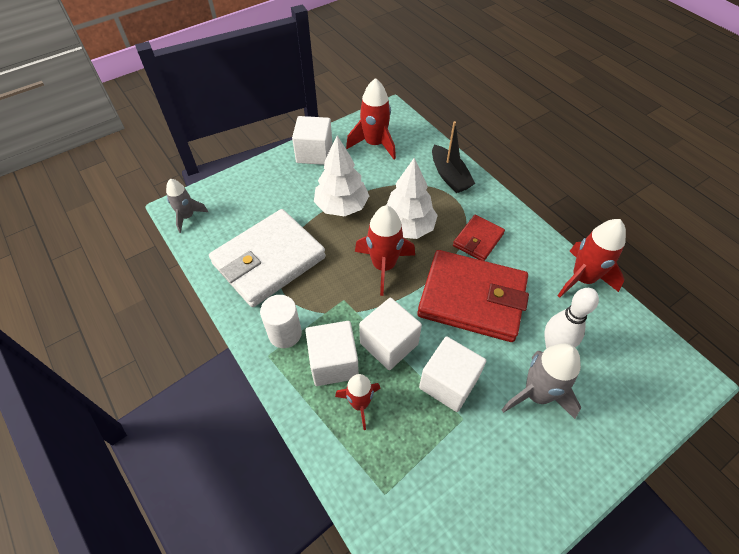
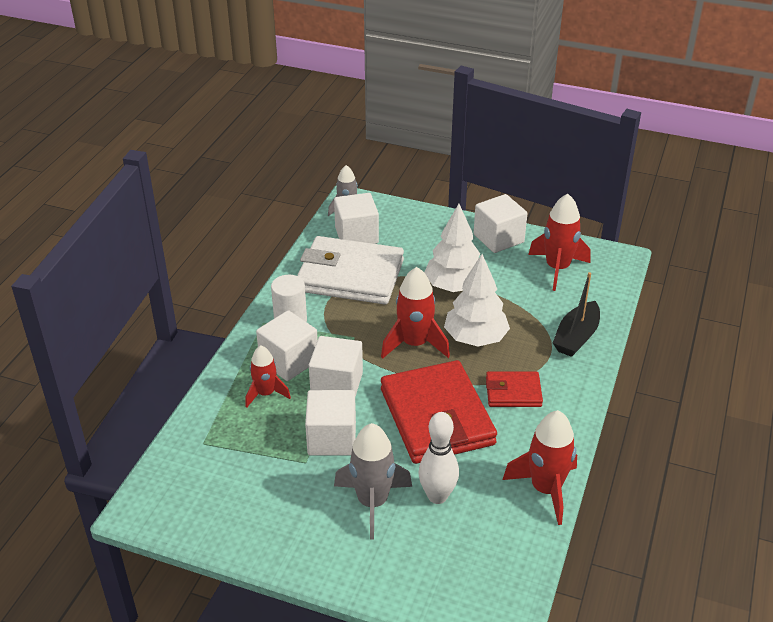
camera: 55 degrees right, 15 degrees down
(224, 228) = (356, 235): none -> white cube

